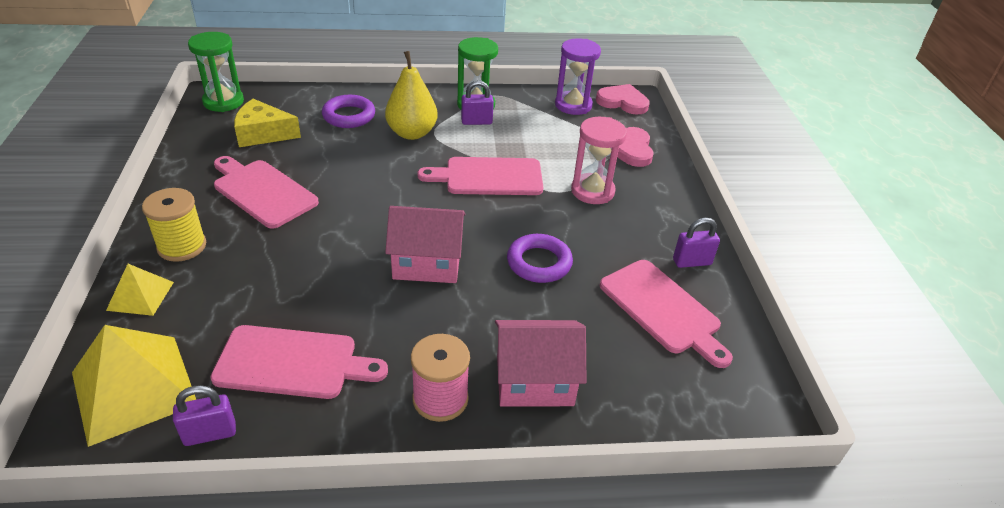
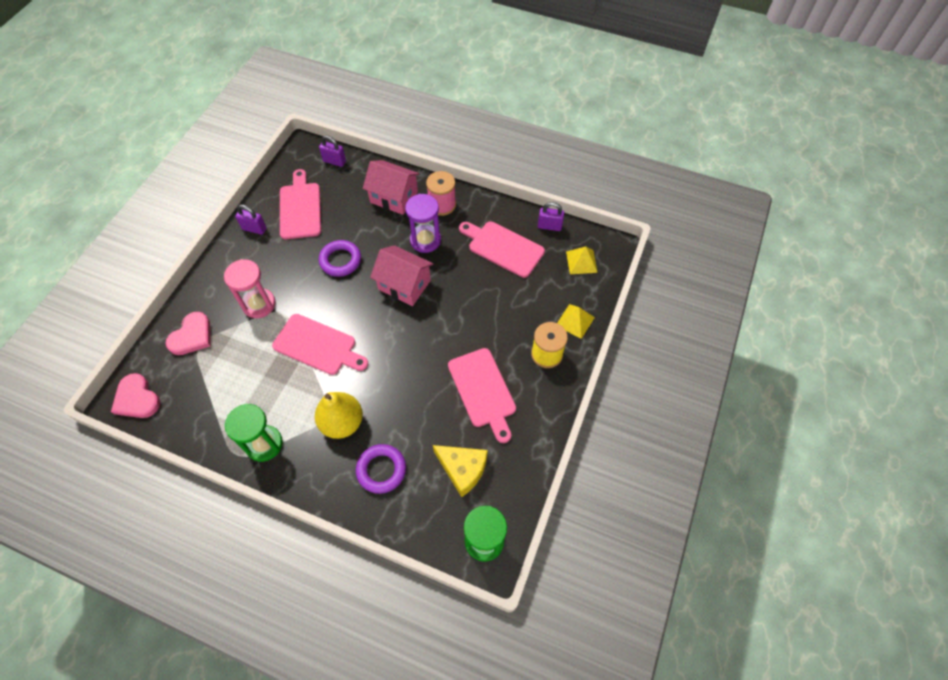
camera: 150 degrees left, 20 degrees up
(134, 388) = (581, 262): yellow pyramid -> yellow pyramid, size x0.54
(476, 122) = (280, 418): purple padlock -> purple padlock (334, 161)
(573, 105) = (182, 410): purple hourglass -> purple hourglass (425, 240)

